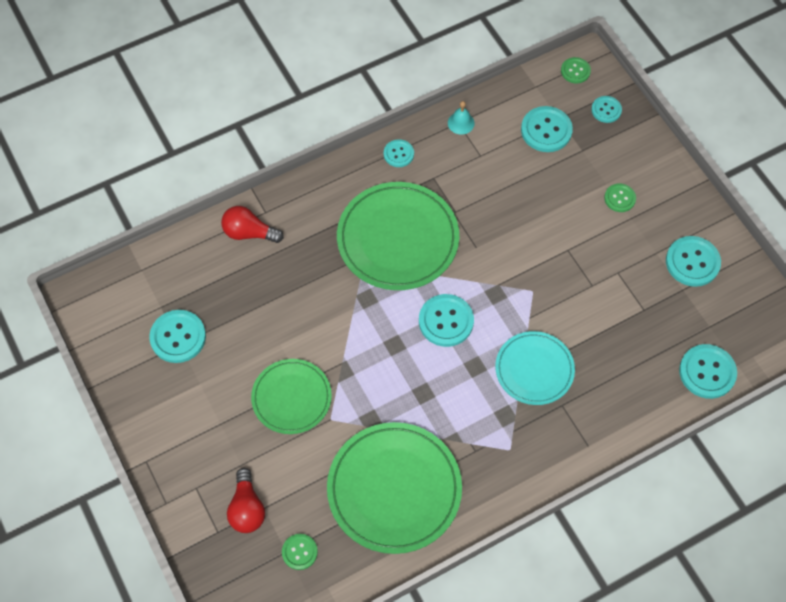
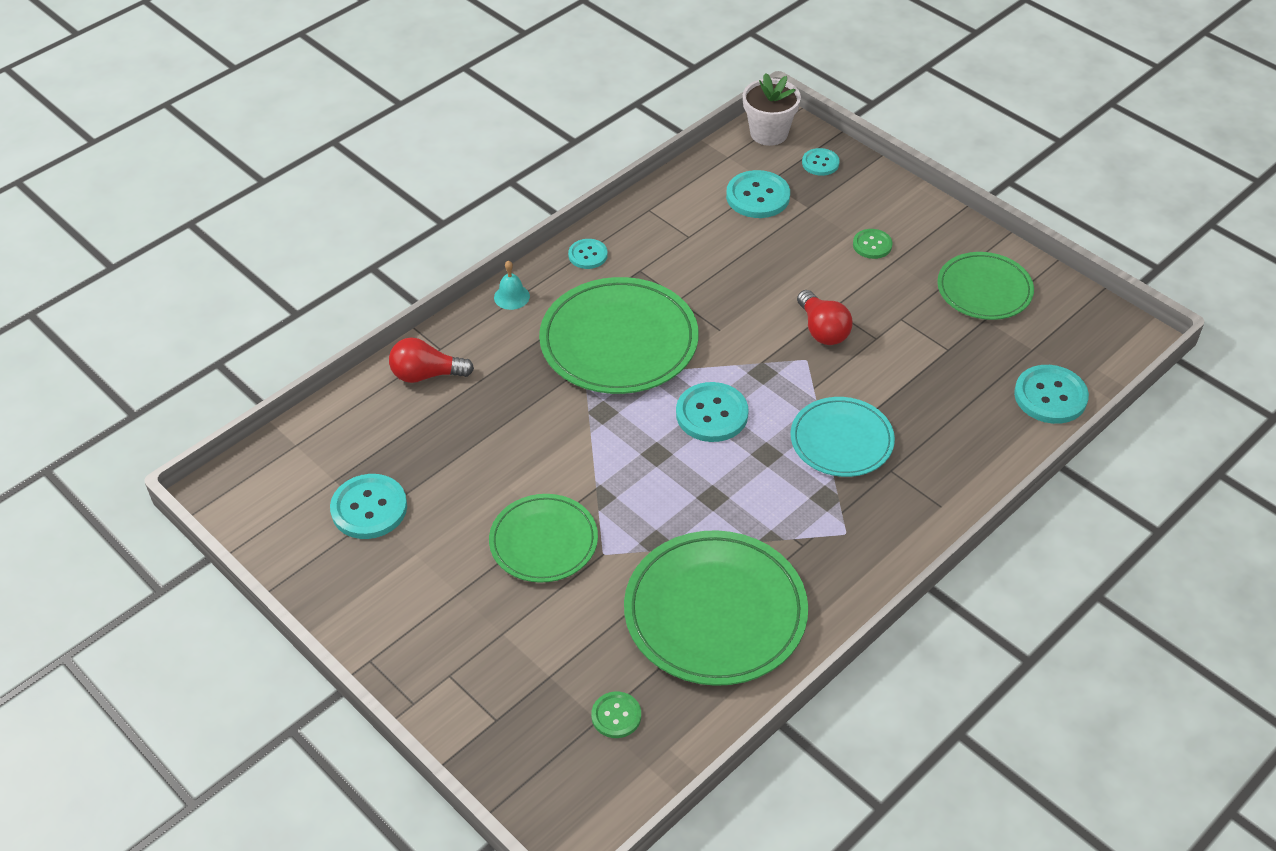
camera: 15 degrees left, 15 degrees down
(247, 508) = (527, 682): red light bulb -> red light bulb (822, 330)
(461, 123) = (652, 209): turquoise bell -> turquoise bell (511, 297)
(575, 71) = (769, 133): green button -> white flower pot
(692, 262) = (984, 290): turquoise button -> green plate

